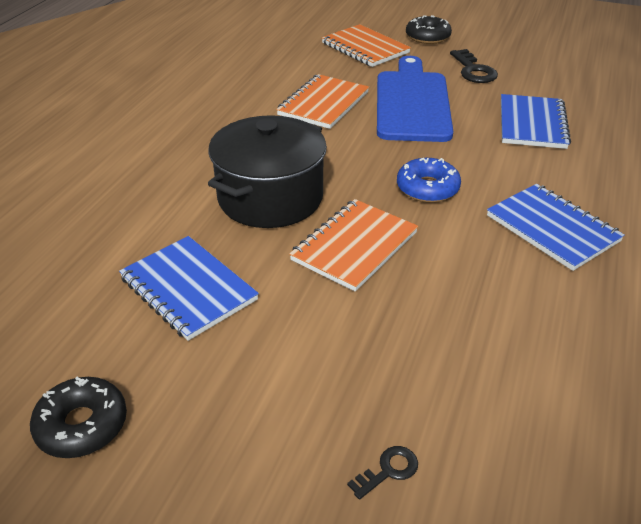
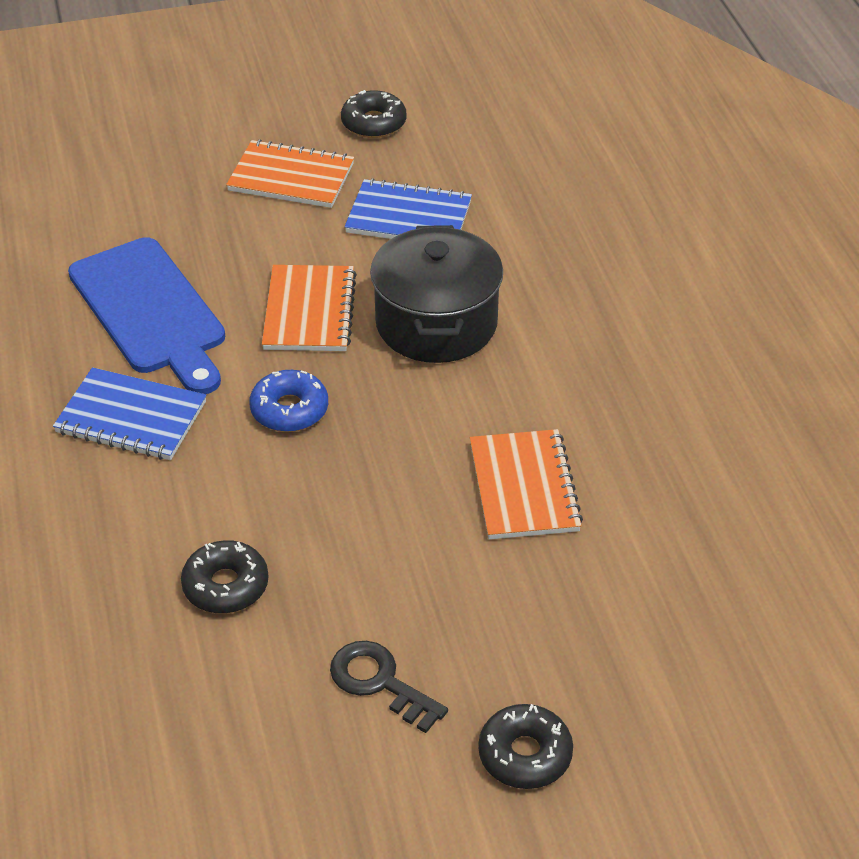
camera: 145 degrees right, 5 degrees up
(365, 48) = (594, 657): orange notebook -> orange notebook (291, 177)
(388, 470) = (164, 181): black key -> none
(412, 103) = (413, 549): blue cutting board -> blue cutting board (151, 311)
(532, 124) = (226, 586): blue notebook -> black donut

